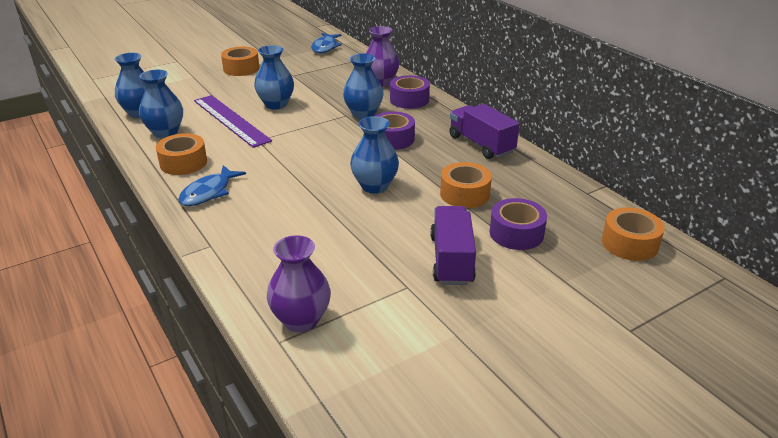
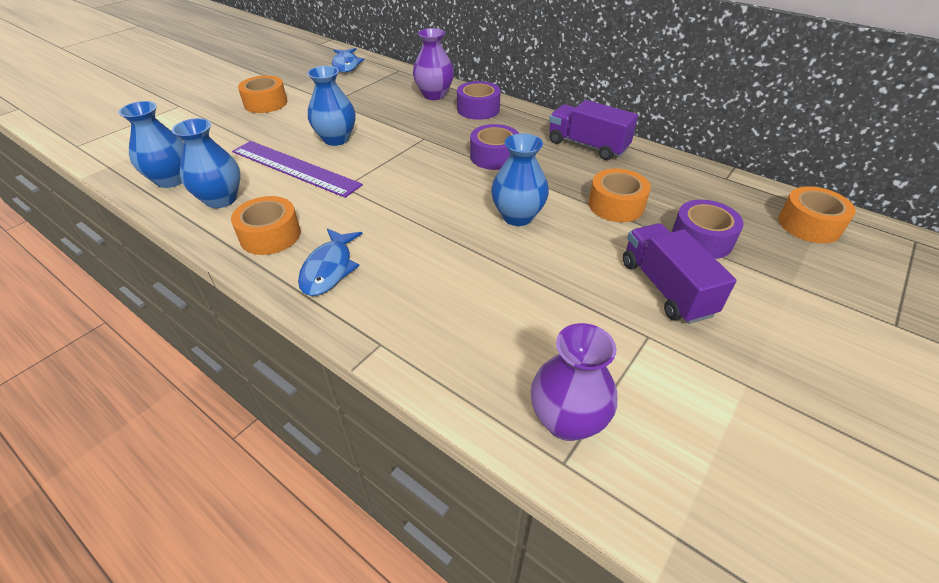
camera: 20 degrees left, 10 degrees up
(363, 114) = (442, 133): blue vase -> none

